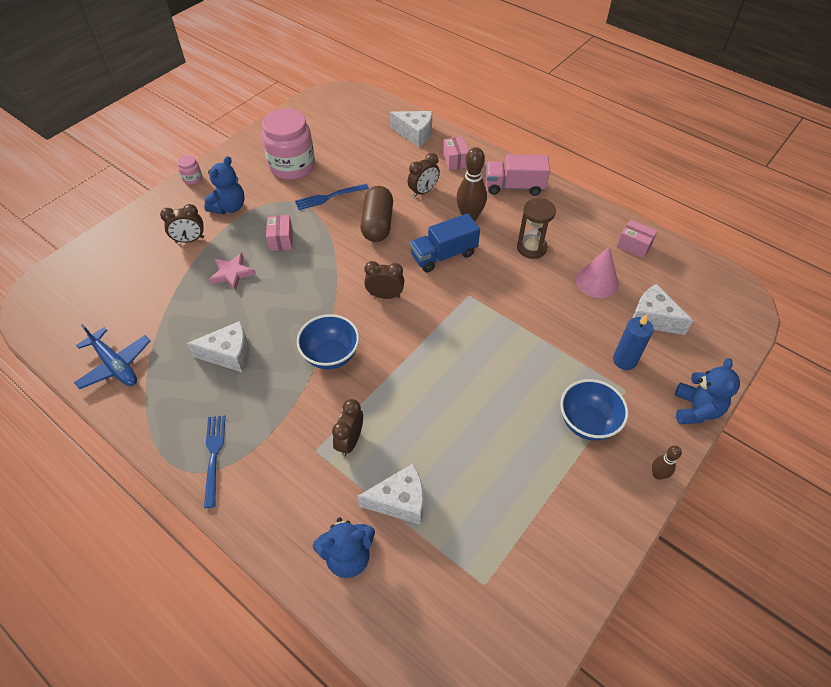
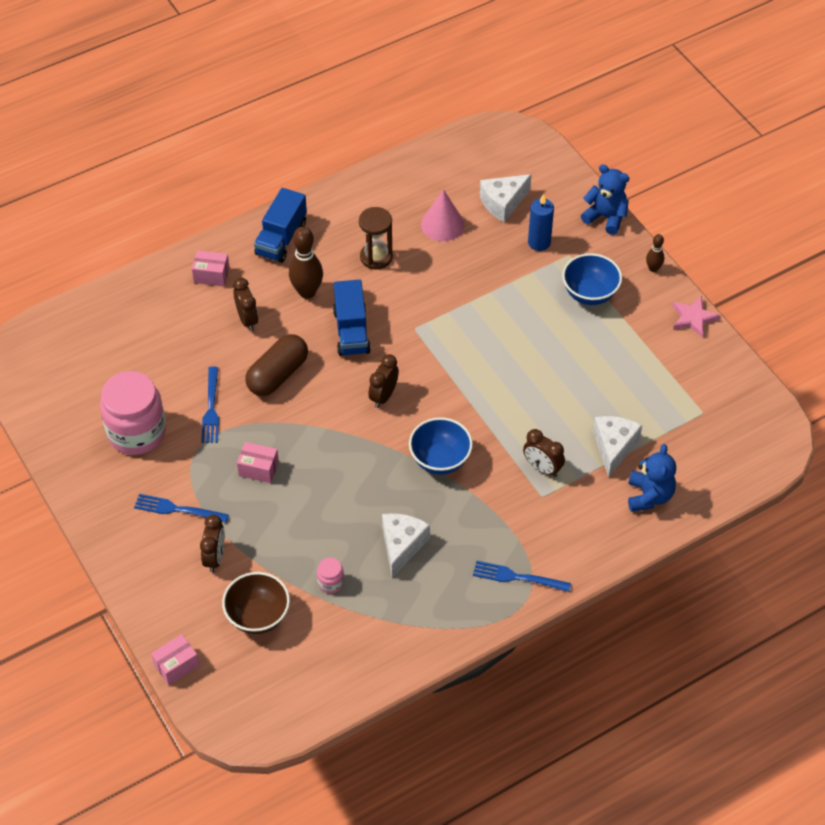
camera: 70 degrees left, 0 degrees up
(115, 365) = (373, 649): blue plane -> none
(138, 281) = (258, 616): none -> brown bowl
(192, 178) = (104, 539): pink jar -> pink jar (331, 582)
(229, 207) = (177, 509): blue teddy bear -> blue fork
(232, 273) = (288, 524): pink star -> pink star (693, 318)
(377, 224) = (278, 375): brown capsule -> brown capsule turned 75 degrees counterclockwise
(415, 134) = (143, 298): white cheese -> none
(514, 186) = (281, 238): pink truck -> blue truck
(633, 246) = (411, 178): pink box -> pink box (176, 665)

